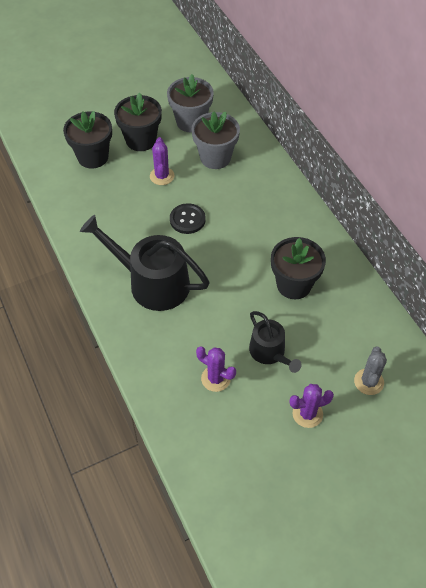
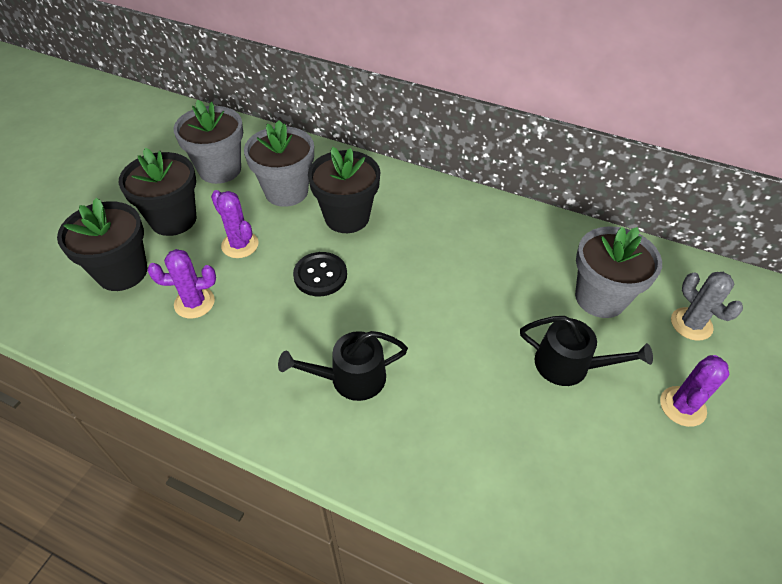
camera: 40 degrees left, 5 degrees down
(152, 282) = (351, 378): black watering can -> black watering can, size x0.57
(216, 378) = (548, 443): purple cactus -> purple cactus (194, 303)
(294, 285) = (510, 273): black flower pot -> black flower pot (347, 217)
(331, 332) = (600, 298): none -> grey flower pot

